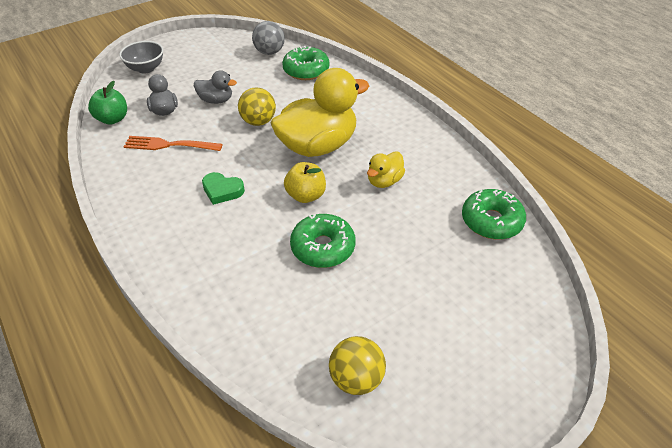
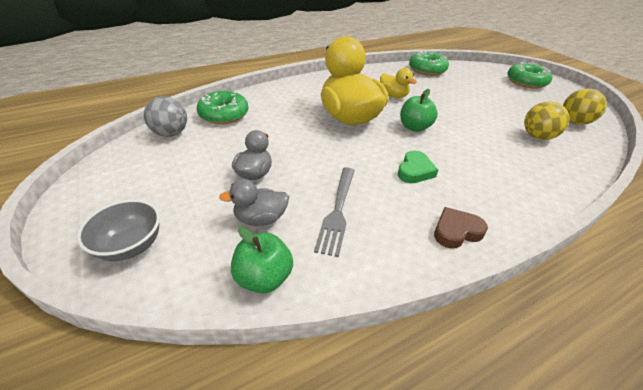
camera: 85 degrees left, 5 degrees down
(139, 209) = (456, 231): none -> brown heart
(170, 145) = (337, 210): orange fork -> grey fork
(258, 122) = (305, 146): yellow ball -> yellow ball (537, 137)
(306, 195) = (414, 127): yellow apple -> green apple
(323, 247) = (470, 124): green donut -> green donut (526, 82)

